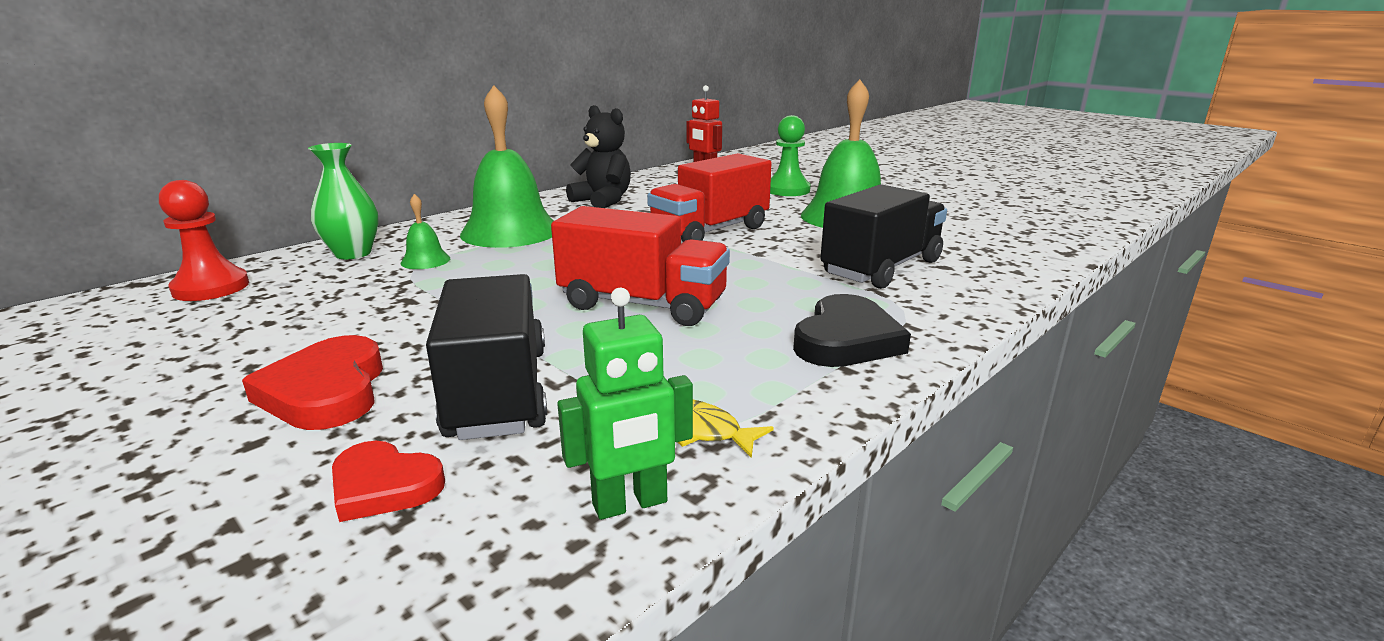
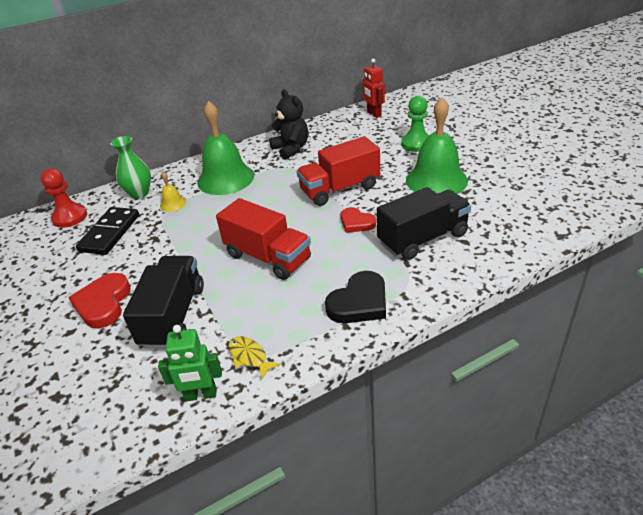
camera: 20 degrees right, 15 degrees up
(307, 300) = (110, 233): none -> black domino
(384, 486) = (112, 366): red heart -> red heart (356, 223)
(425, 260) = (173, 204): green bell -> yellow bell

